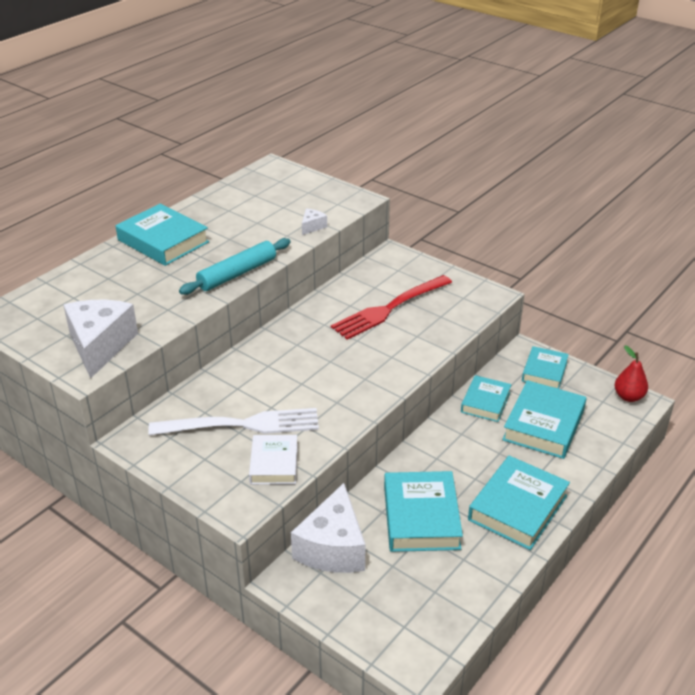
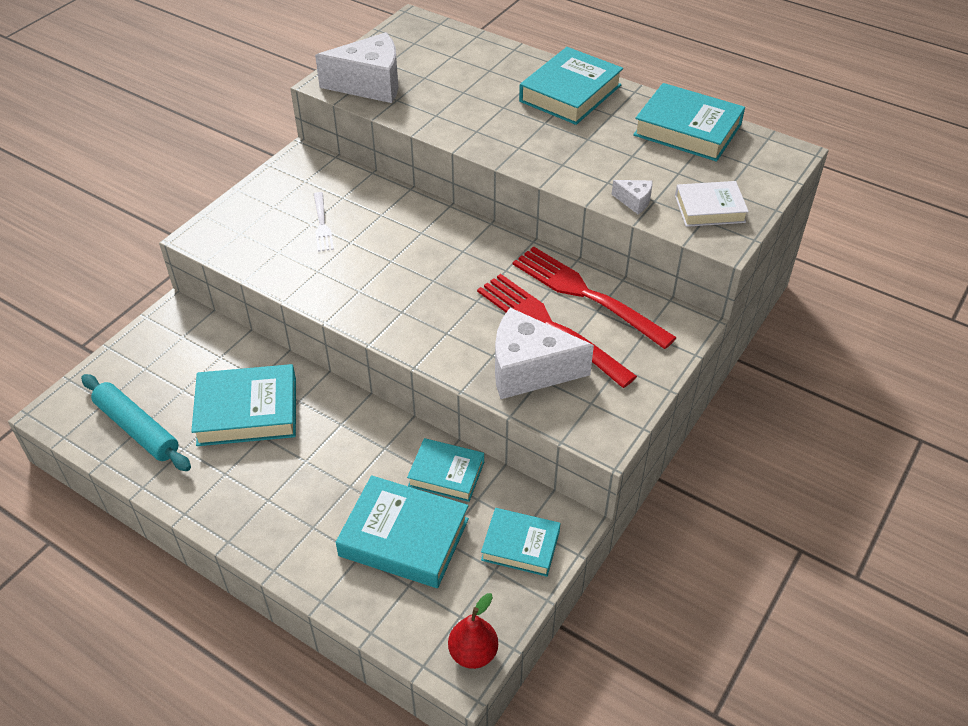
camera: 85 degrees right, 10 degrees up
(237, 274) = (511, 153): turquoise rolling pin -> turquoise rolling pin (137, 429)
(241, 425) = (322, 224): white fork -> white fork, size x0.50
(274, 464) = (262, 252): white book -> white book (709, 209)
(333, 548) = (212, 343): white cheese -> white cheese (529, 370)
(358, 290) = (586, 295): none -> red fork
(517, 508) = (255, 501): turquoise book -> turquoise book (687, 129)

